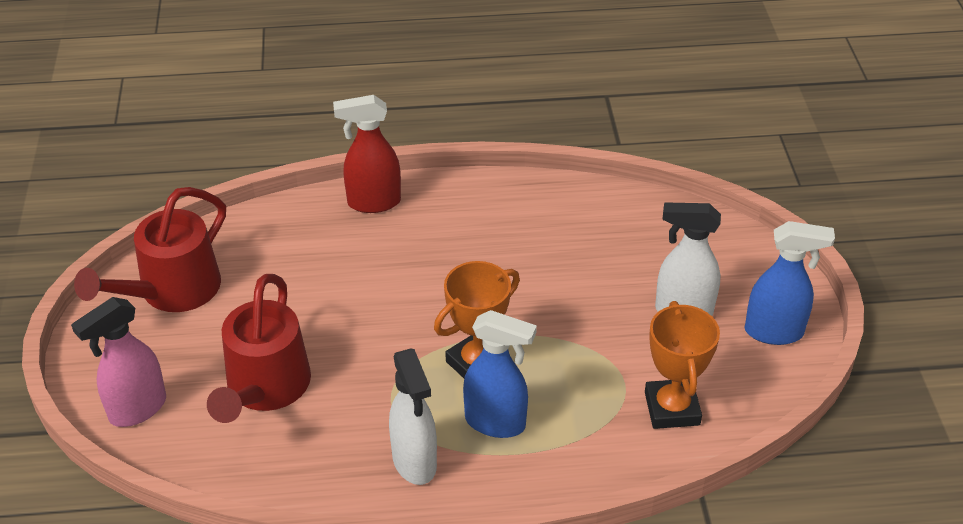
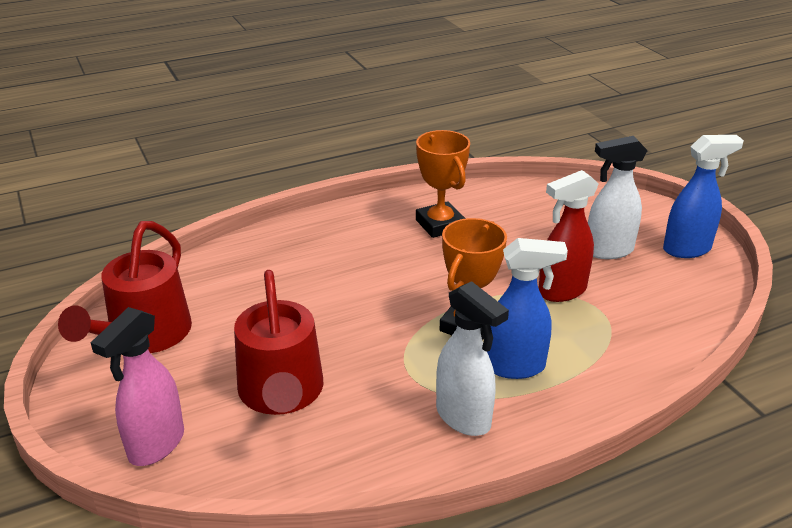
camera: 20 degrees left, 10 degrees down
(373, 202) = (301, 231): red spray bottle -> red spray bottle (561, 291)
(672, 408) = (653, 319): orange trophy -> orange trophy (440, 224)

